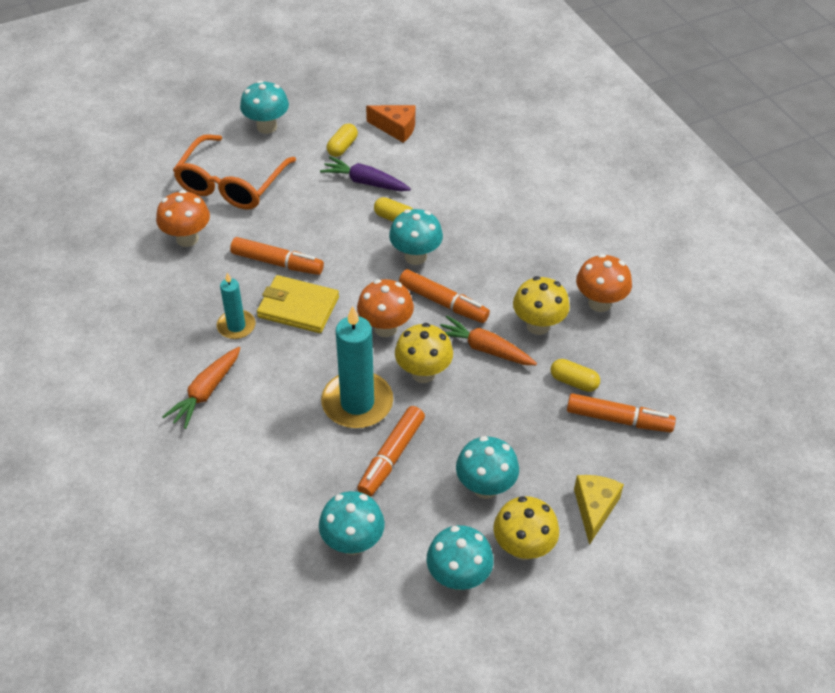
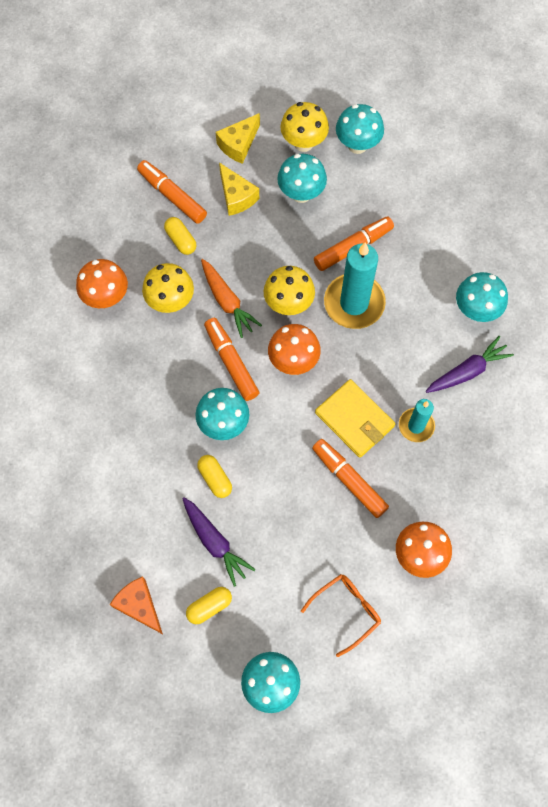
camera: 150 degrees left, 20 degrees up
(206, 392) = (467, 371): orange carrot -> purple carrot
(231, 184) = (346, 611): orange glasses -> orange glasses, size x0.58
(352, 543) = (414, 199): turquoise mushroom -> turquoise mushroom (476, 310)
(552, 450) = (236, 196): none -> yellow cheese

